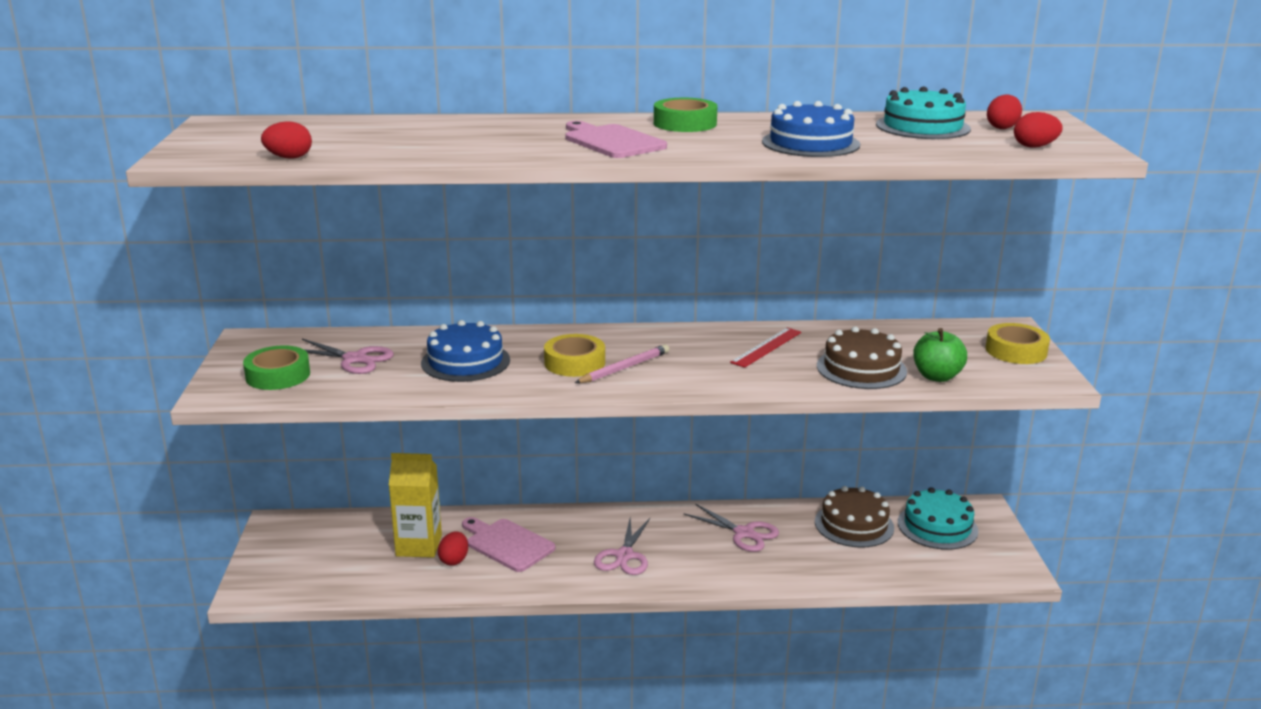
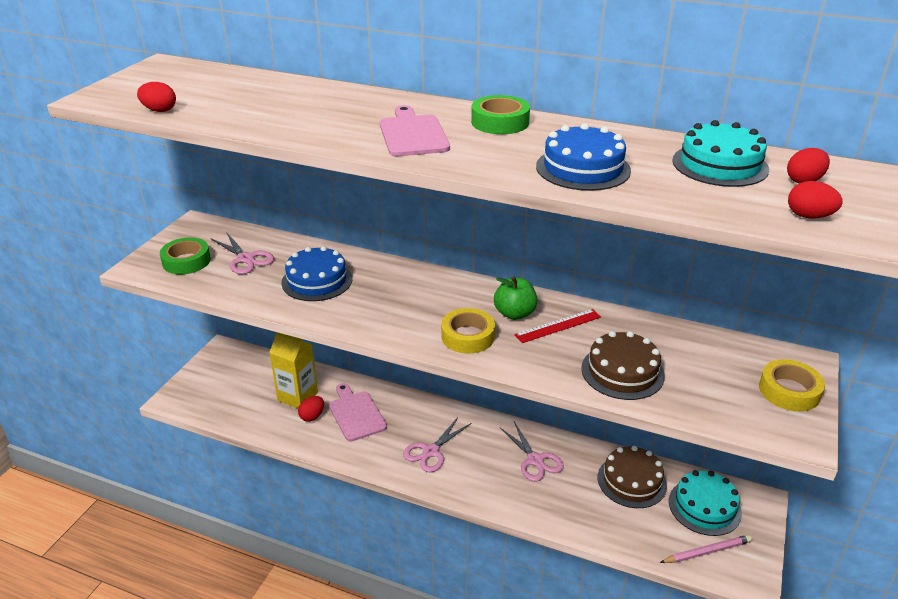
camera: 25 degrees right, 10 degrees up
(574, 363) = (393, 302): yellow tape -> yellow tape (467, 336)
(625, 368) = (426, 318): pink pencil -> pink pencil (707, 552)
(937, 376) = (685, 400): green apple -> green apple (514, 313)

